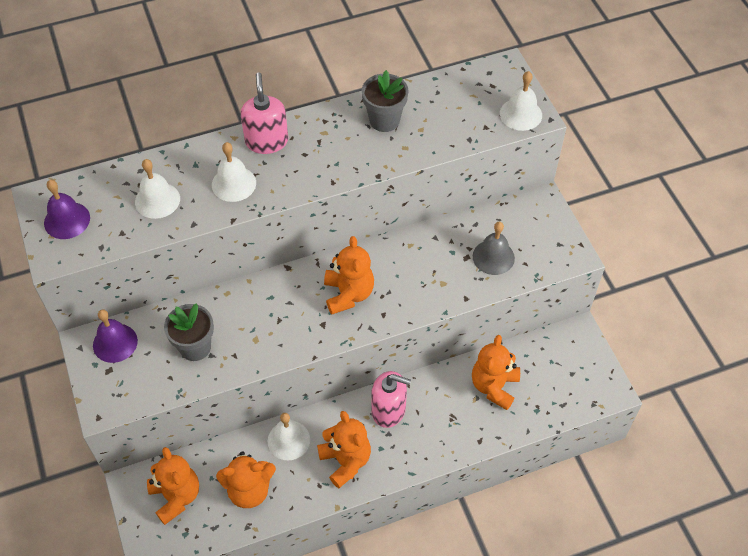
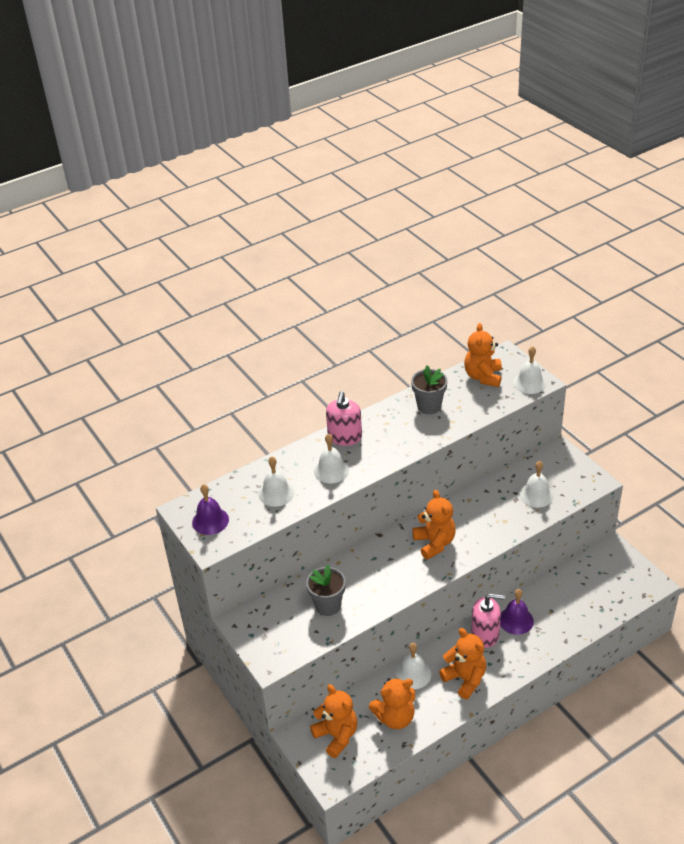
camera: 10 degrees left, 15 degrees down
(115, 343) = (262, 616): purple bell -> purple bell (516, 620)
(266, 141) = (345, 437): pink soap dispenser -> pink soap dispenser turned 150 degrees counterclockwise
(493, 257) = (536, 495): grey bell -> white bell
(494, 386) = (562, 599): orange teddy bear -> orange teddy bear (483, 377)

